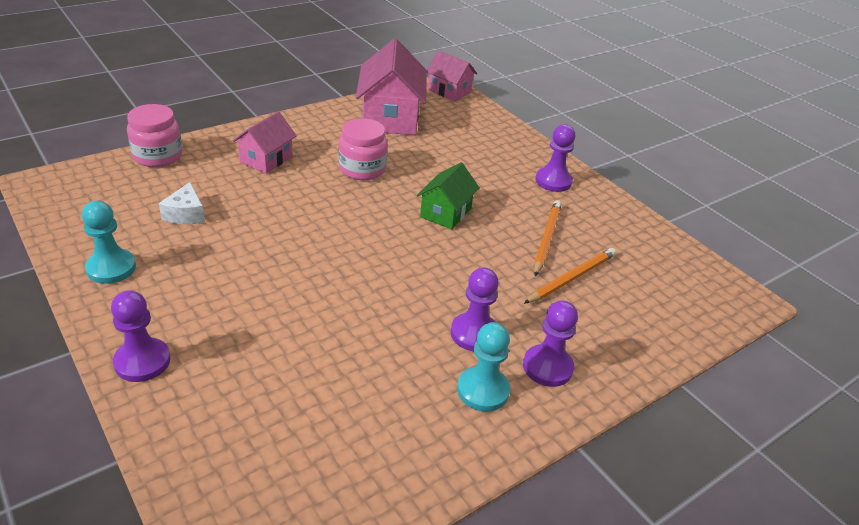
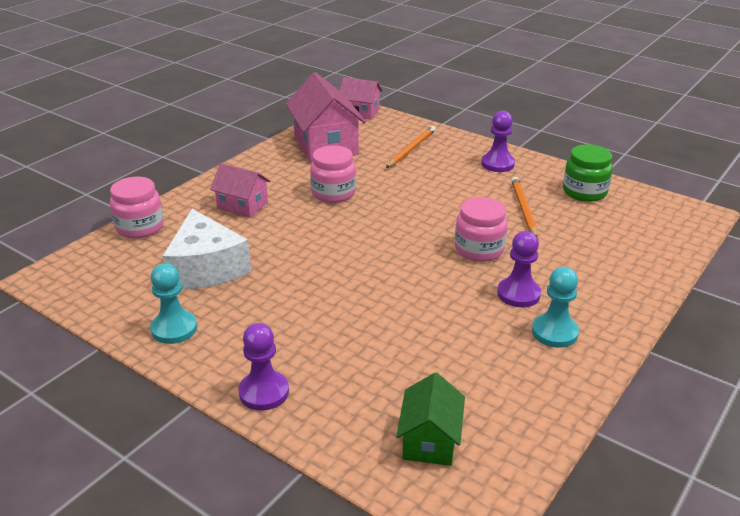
camera: 15 degrees left, 5 degrees down
(186, 214) = (206, 268): white cheese -> white cheese, size x2.00
(266, 159) = (242, 205): pink house -> pink house turned 75 degrees counterclockwise
(445, 212) = (429, 210): green house -> green house (429, 440)
(467, 271) = (479, 249): none -> pink jar
(547, 367) = (590, 302): purple pawn -> none
(571, 278) = (563, 233): orange pencil -> orange pencil (411, 149)
(628, 237) = (584, 192): none -> green jar

